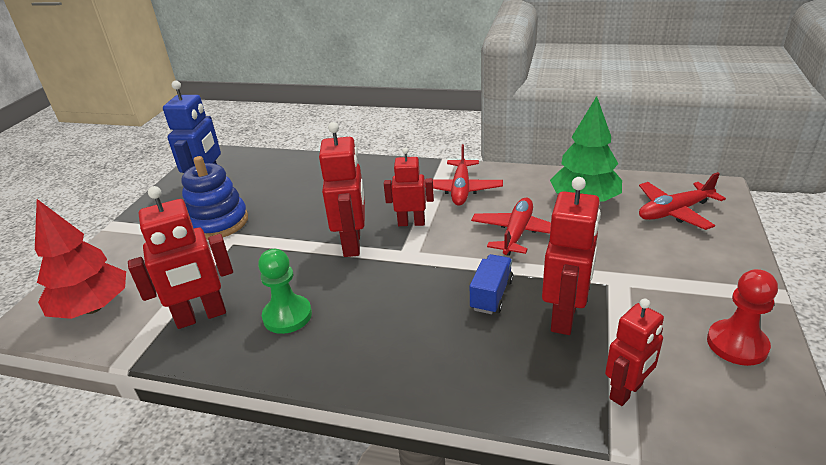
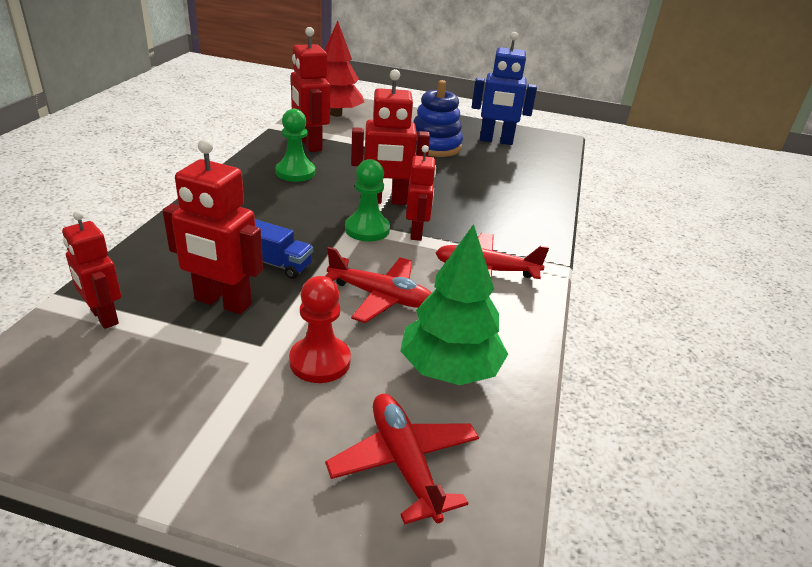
camera: 85 degrees right, 0 degrees up
(412, 250) = (367, 229): none -> green pawn
(737, 344) = (105, 419): red pawn -> red pawn (320, 361)

